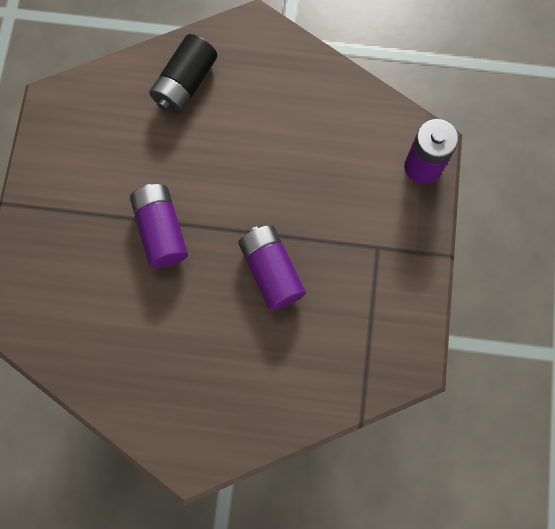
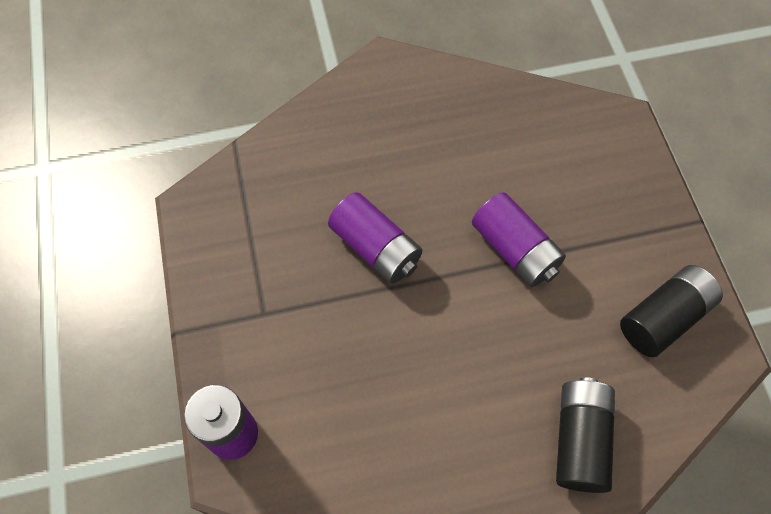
camera: 160 degrees right, 10 degrees down
(79, 141) = (663, 318): none -> black battery

